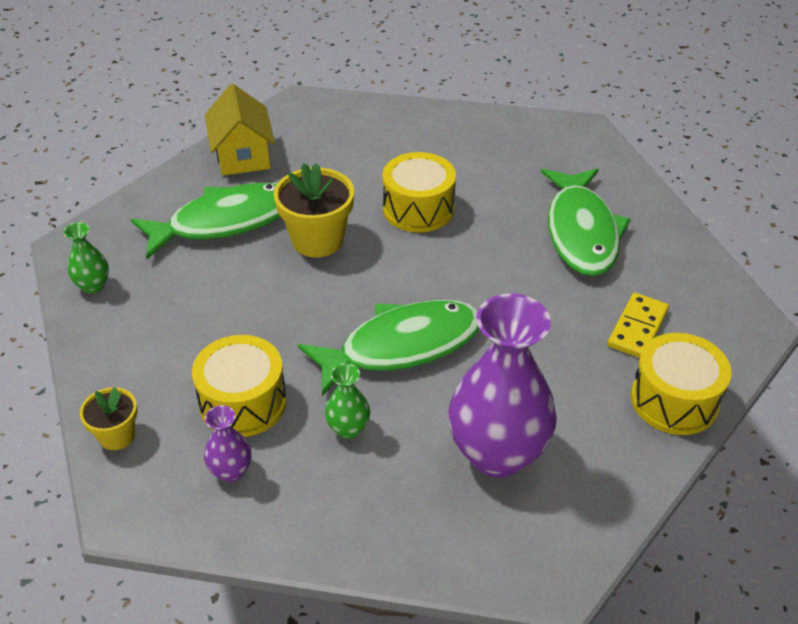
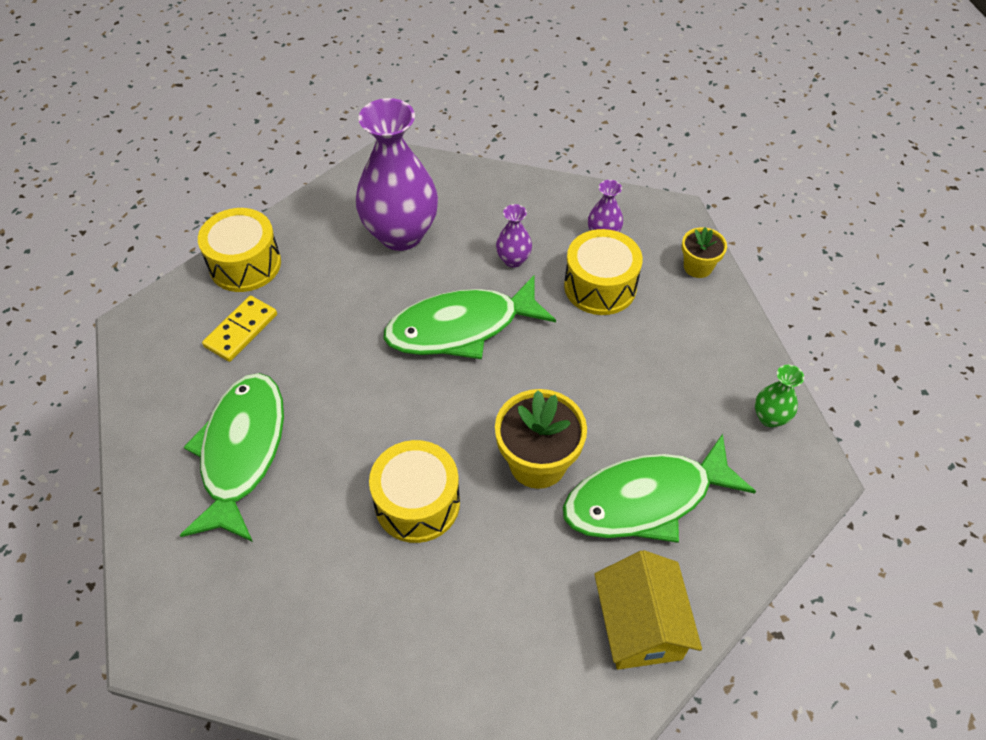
camera: 175 degrees left, 10 degrees up
(348, 429) = (513, 260): green vase -> purple vase

